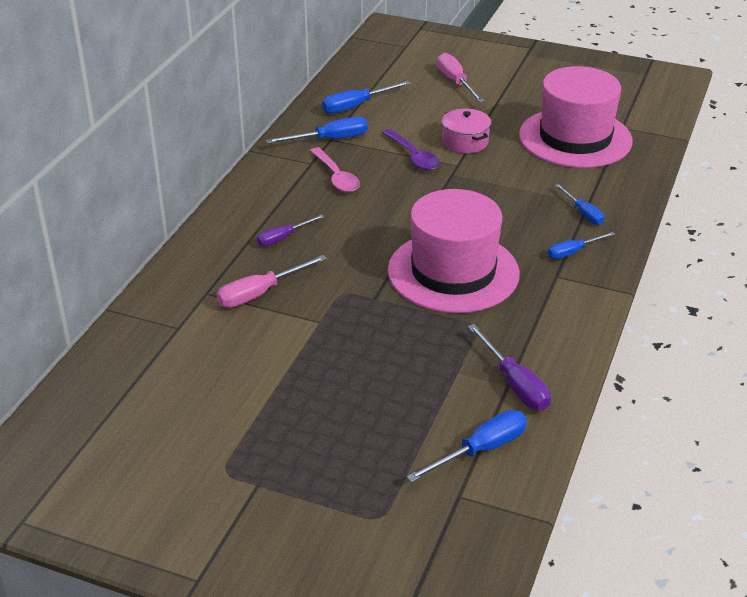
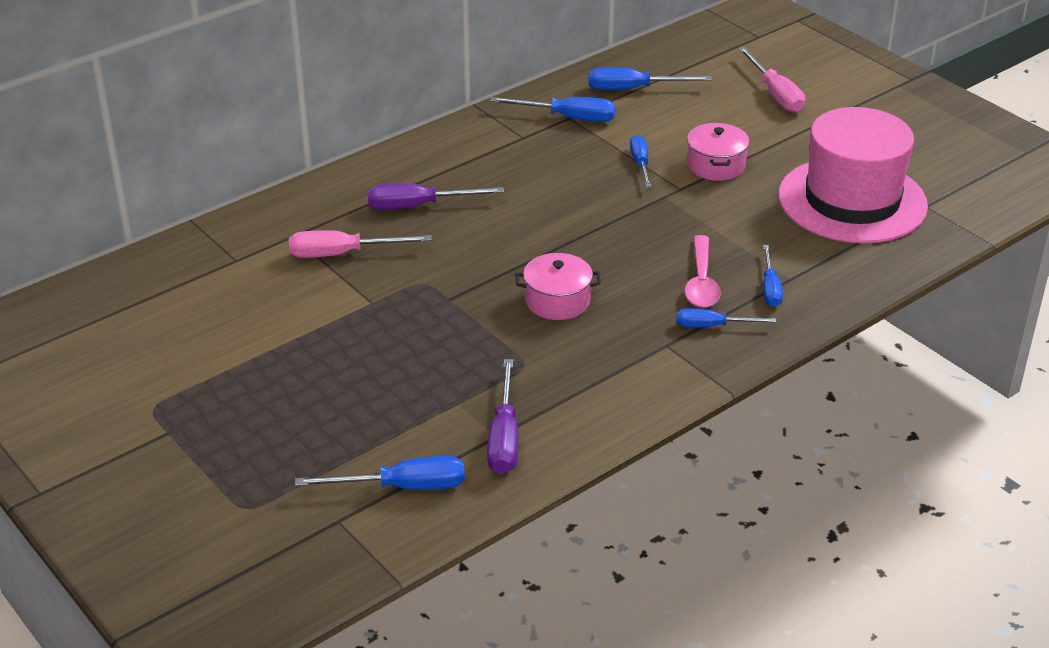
camera: 30 degrees right, 0 degrees up
(283, 238) = (418, 206): purple screwdriver -> purple screwdriver, size x1.52
(336, 177) = (535, 160): pink spoon -> pink spoon (701, 281)
(413, 156) = (640, 163): purple spoon -> blue screwdriver
(453, 272) = (557, 301): pink hat -> pink pot
(455, 82) = (775, 94): pink screwdriver -> pink screwdriver turned 150 degrees clockwise

